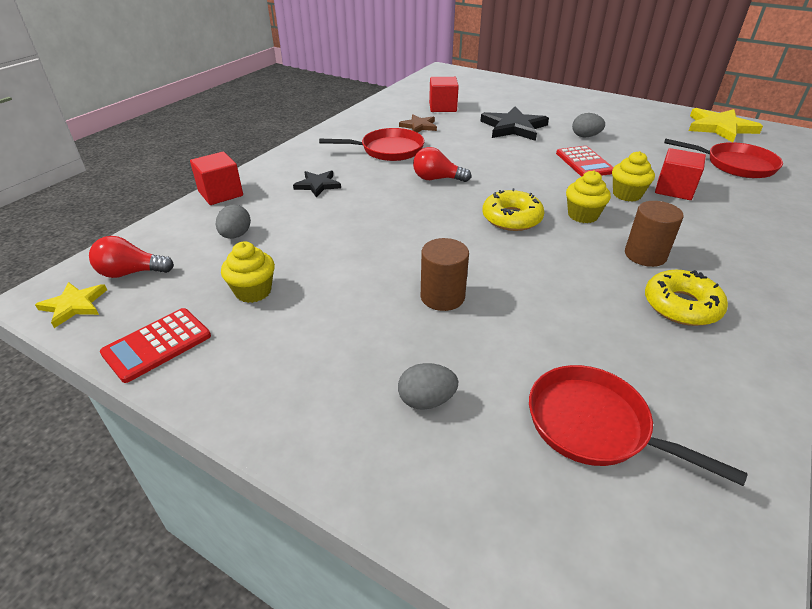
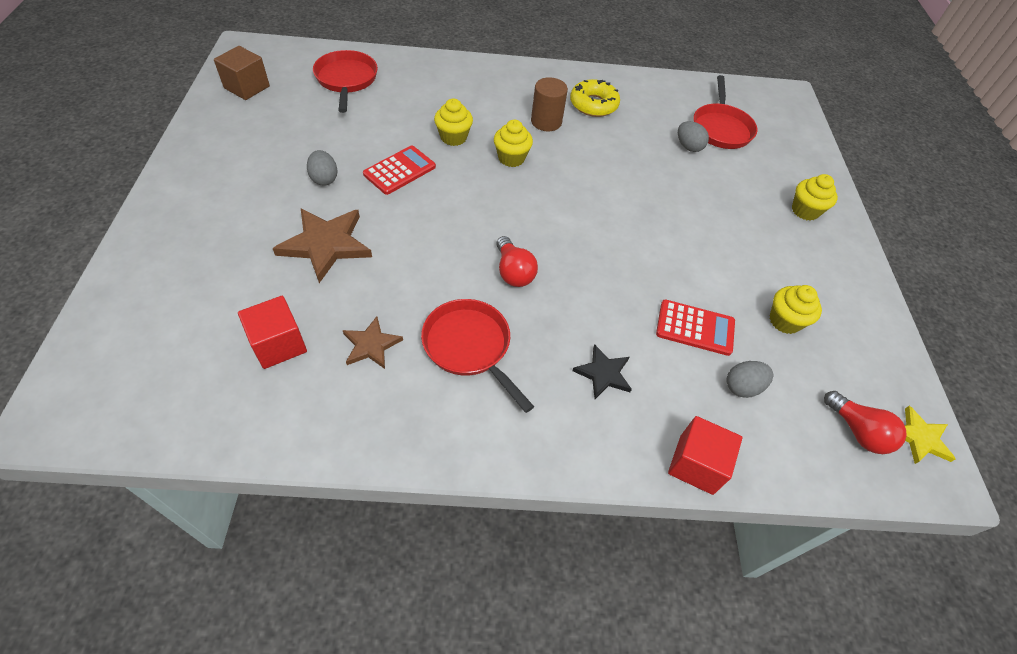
camera: 125 degrees left, 15 degrees up
(157, 345) = (878, 342): red calculator -> red calculator (695, 328)
(362, 414) = (805, 211): none -> yellow cupcake
(426, 400) = (770, 189): grey egg -> grey egg (688, 147)
(442, 297) = (685, 209): brown cylinder -> none
(511, 218) = (549, 198): yellow donut -> none
(513, 127) = (326, 244): black star -> brown star
(674, 189) = (424, 112): red cube -> none
(720, 127) = (247, 87): yellow star -> brown cube

